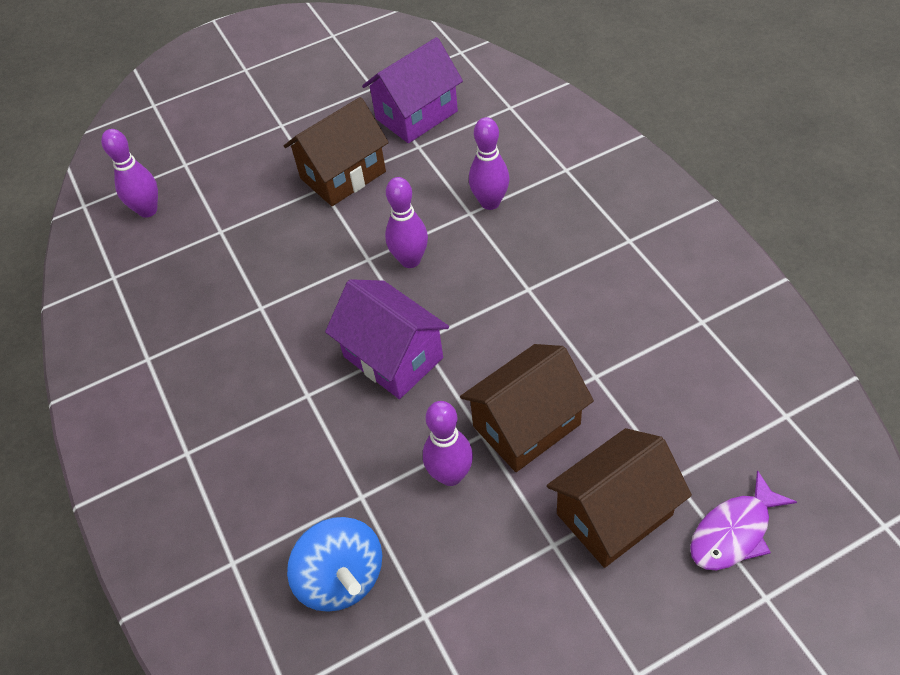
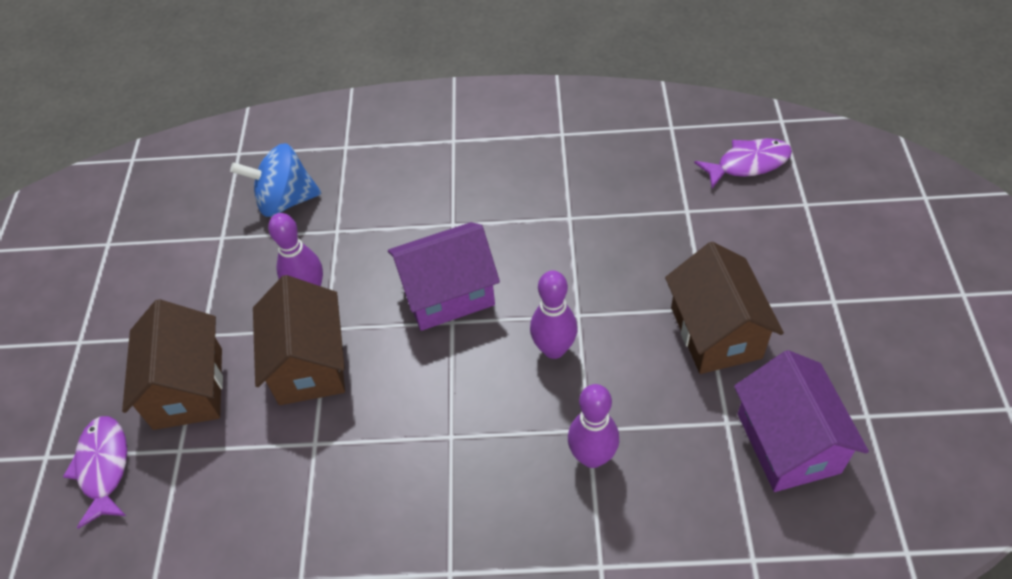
camera: 115 degrees right, 0 degrees up
(148, 210) = (748, 164): purple bowling pin -> purple fish

